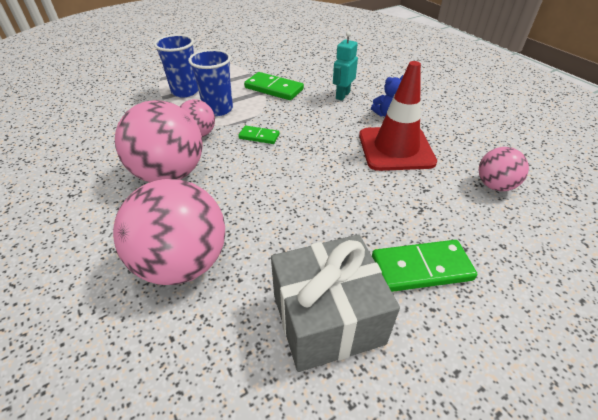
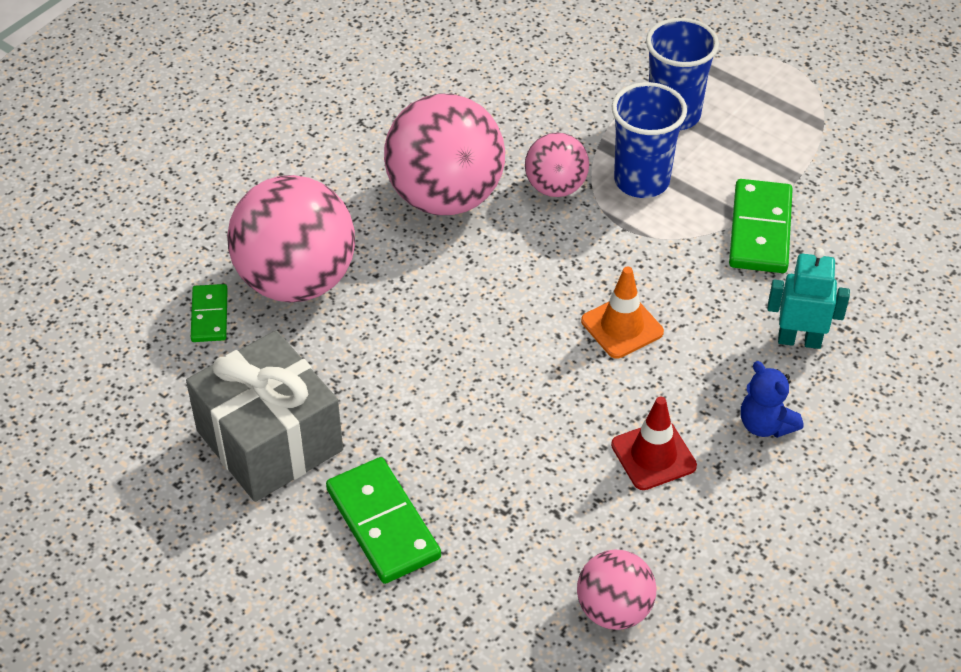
camera: 70 degrees right, 5 degrees up
(259, 136) = (590, 262): green domino -> green domino (209, 315)
(308, 137) = (622, 327): none -> orange traffic cone
(395, 148) = (653, 455): red traffic cone -> red traffic cone, size x0.54

